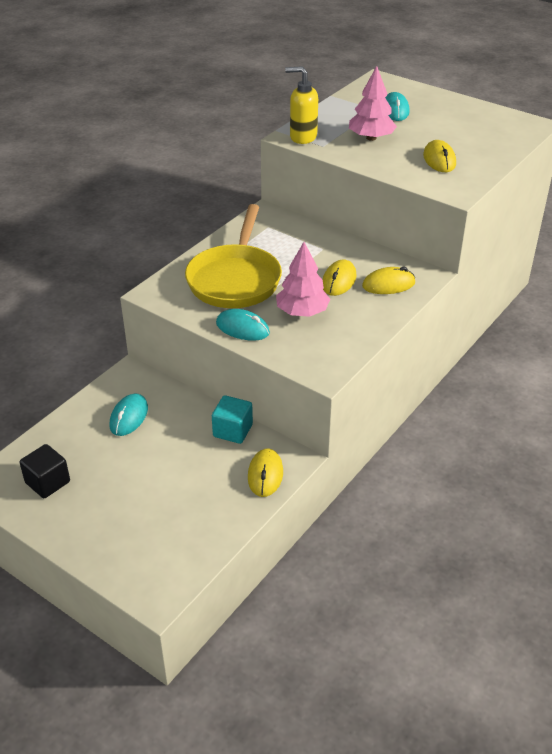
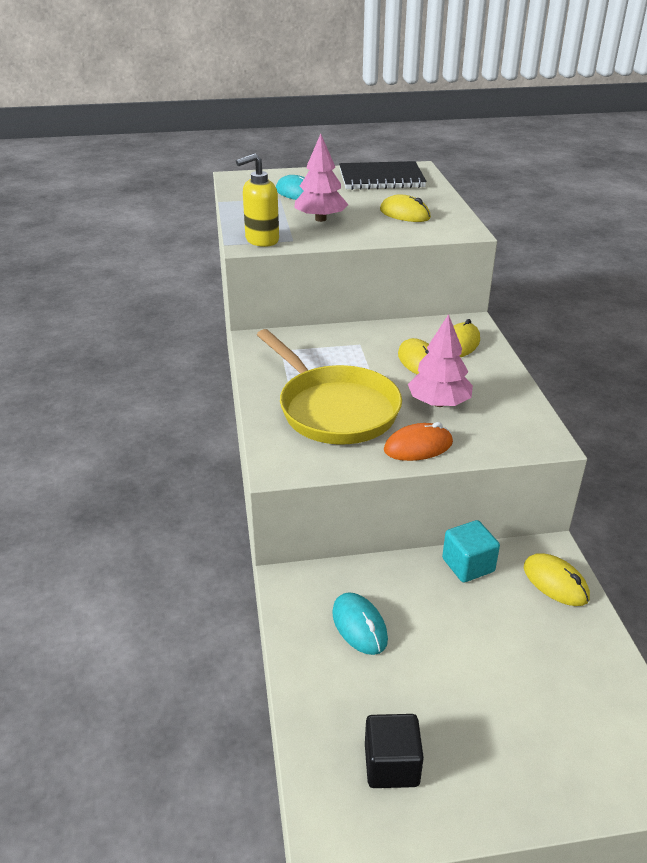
camera: 45 degrees left, 5 degrees down
(242, 328) = (418, 446): turquoise mouse -> orange mouse
(484, 123) = (381, 178): none -> black notebook

